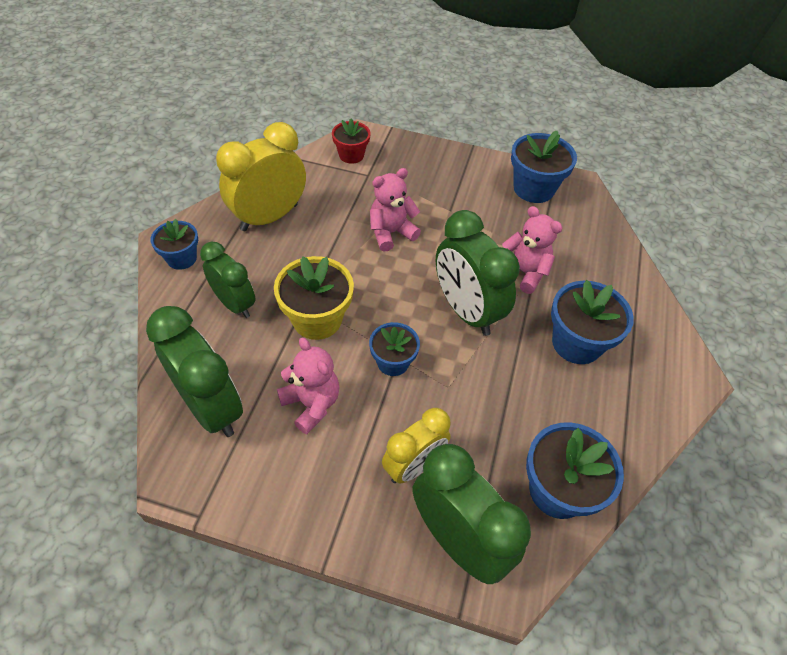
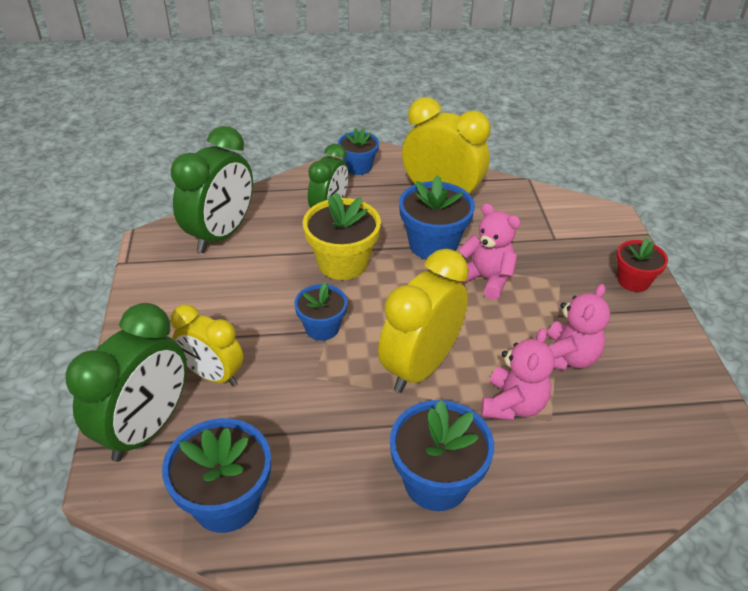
camera: 70 degrees right, 10 degrees down
(311, 404) = (250, 288): pink teddy bear -> pink teddy bear (567, 357)
(351, 155) = (572, 219): red flower pot -> red flower pot (633, 281)
(466, 311) = (420, 366): green clock -> yellow clock
(533, 189) = (666, 383): blue flower pot -> blue flower pot (433, 244)

